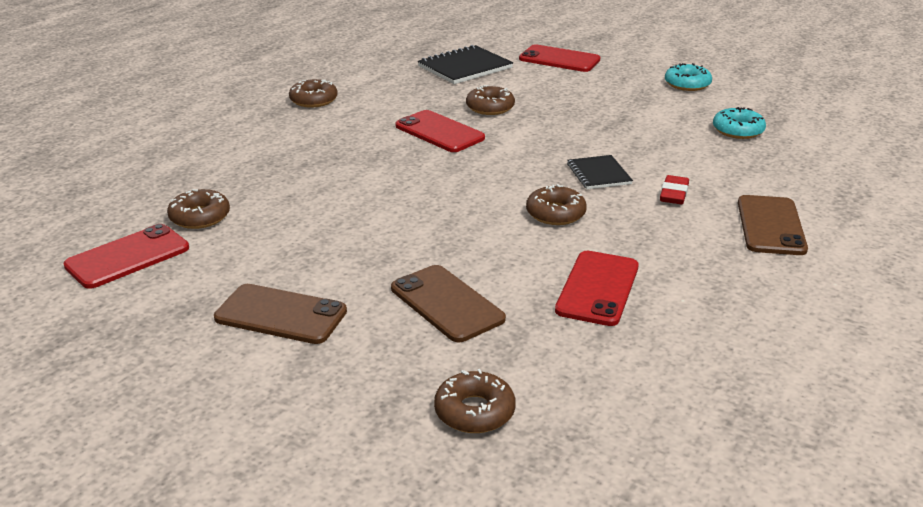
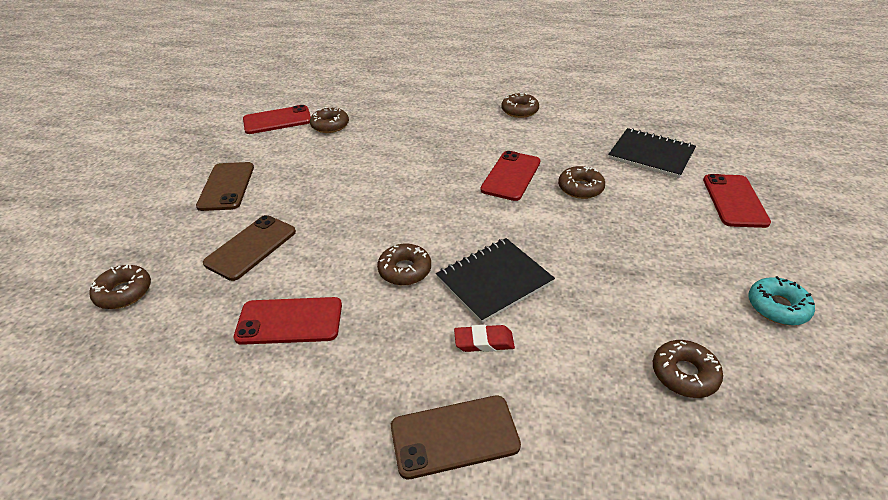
camera: 70 degrees right, 10 degrees up
(127, 257) = (277, 120): red phone -> red phone turned 45 degrees counterclockwise
(598, 174) = (494, 281): black notebook -> black notebook, size x1.60
(738, 130) = (684, 374): turquoise donut -> brown donut

